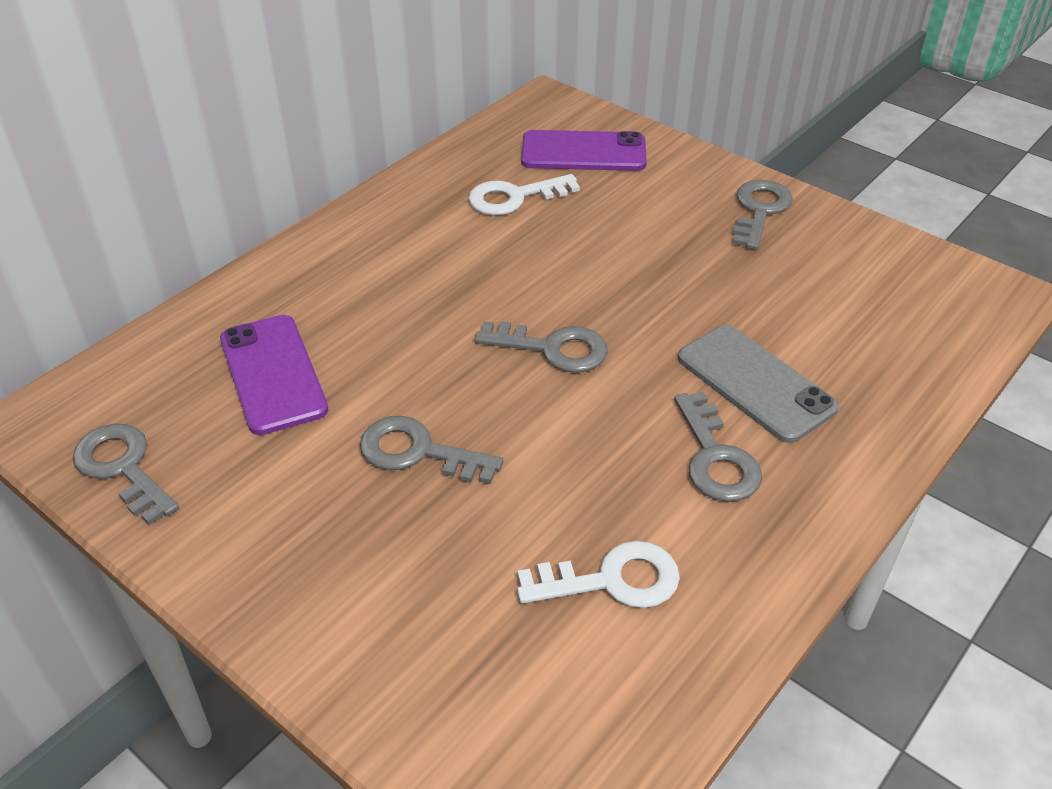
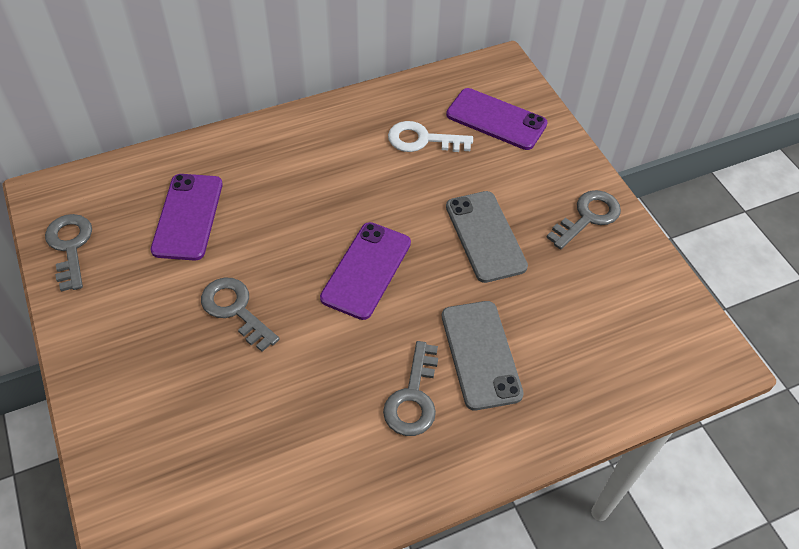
camera: 25 degrees right, 10 degrees up
(553, 349) = (366, 270): grey key -> purple phone
(612, 580) = (288, 452): white key -> none
(664, 266) = (485, 236): none -> grey phone

